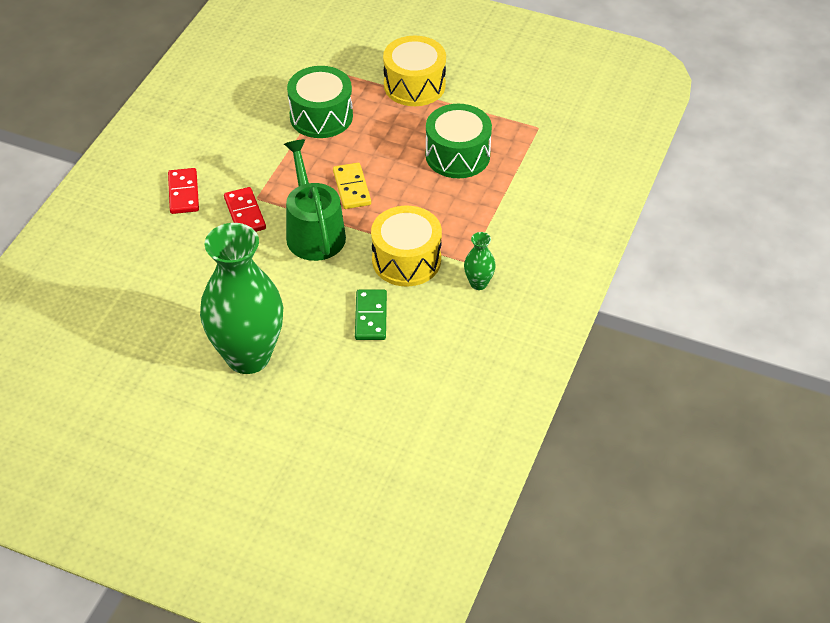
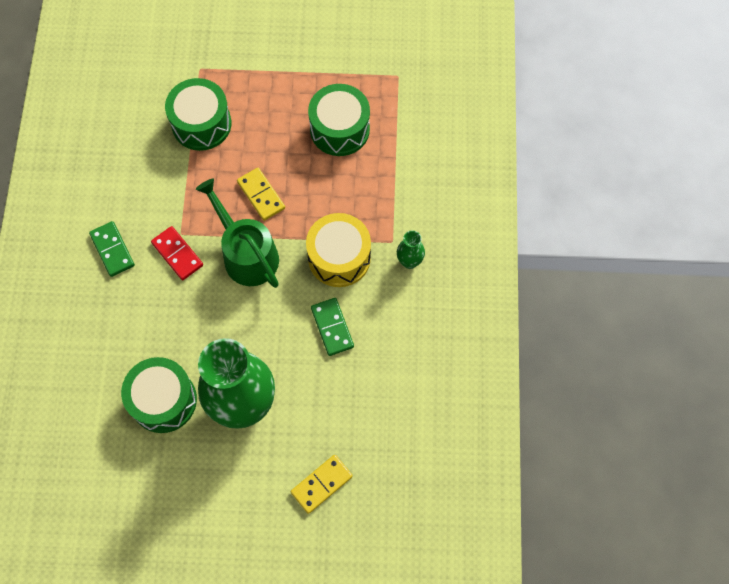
camera: 20 degrees left, 20 degrees up
(170, 329) = (163, 400): none -> green drum
(183, 193) = (112, 250): red domino -> green domino
(294, 449) = (321, 484): none -> yellow domino
(414, 85) = (271, 62): yellow drum -> none

